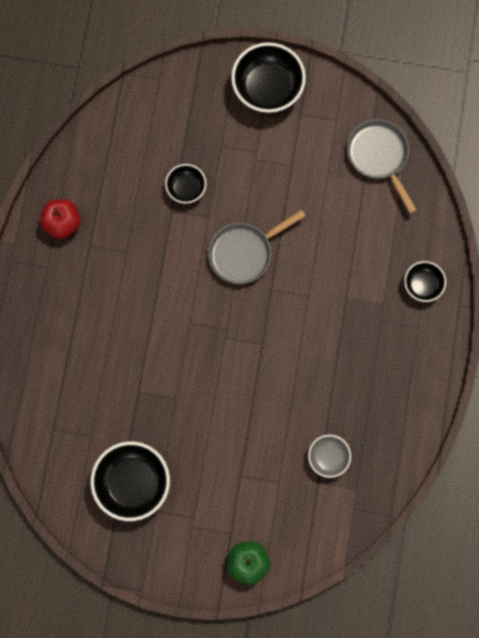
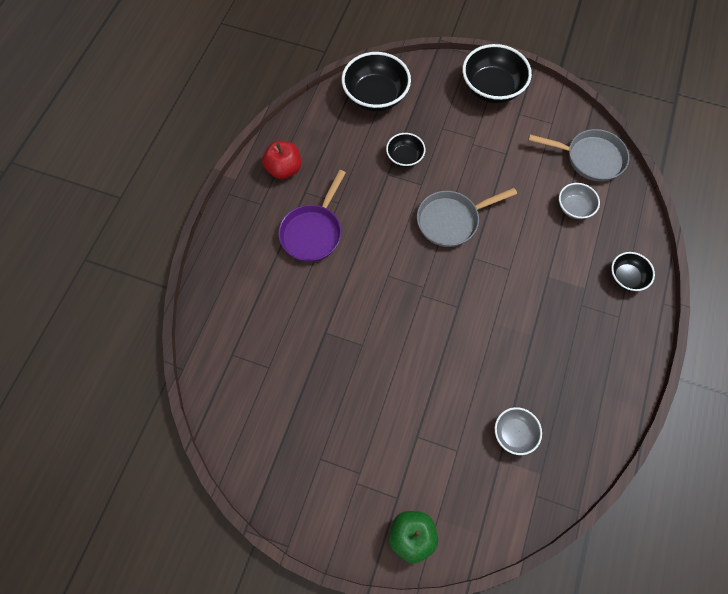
camera: 10 degrees right, 10 degrees down
(106, 289) = (313, 232): none -> purple pan
(132, 483) = (301, 424): black bowl -> black bowl (375, 96)
(366, 217) = (574, 208): none -> grey bowl
(379, 156) = (590, 158): grey pan -> grey pan turned 120 degrees clockwise

